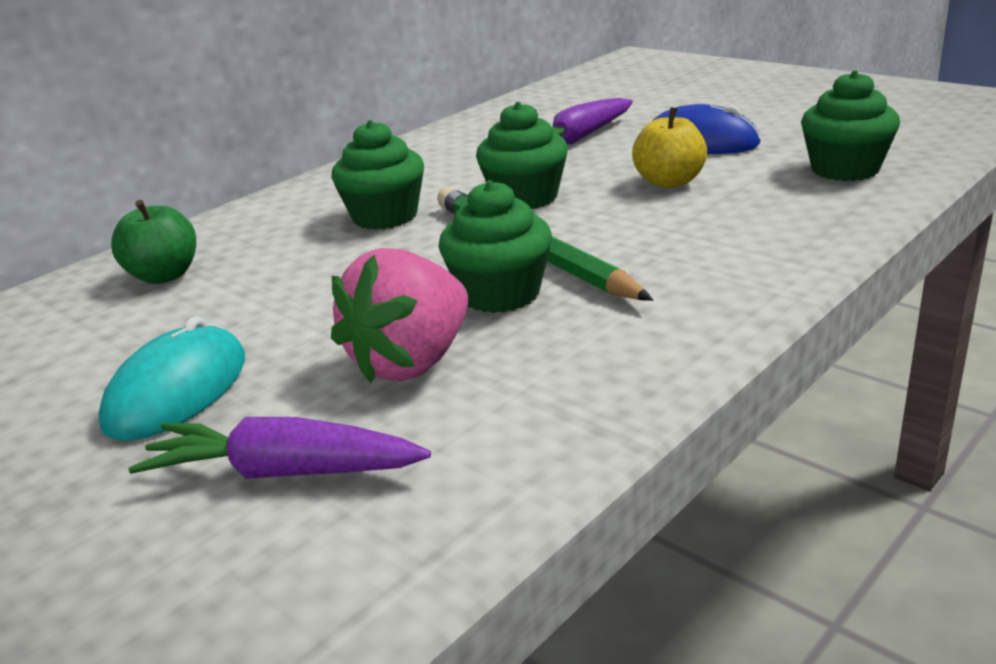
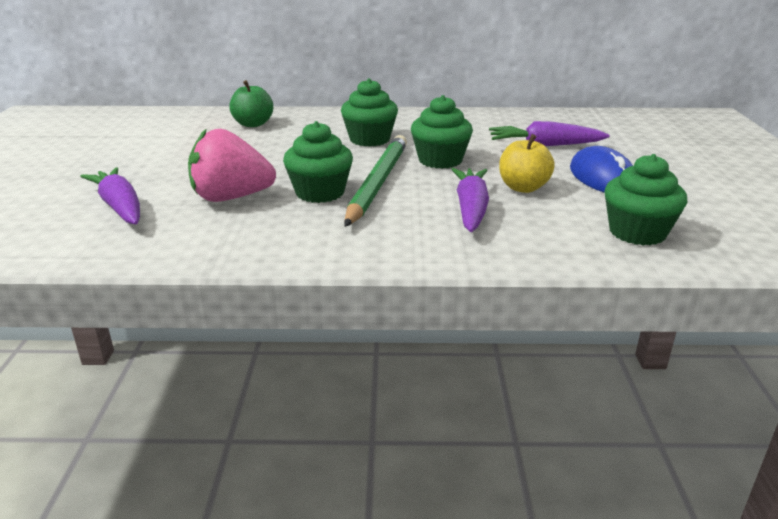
camera: 45 degrees right, 0 degrees up
(177, 391) = (162, 165): turquoise mouse -> none
(684, 222) = (471, 209): none -> purple carrot

